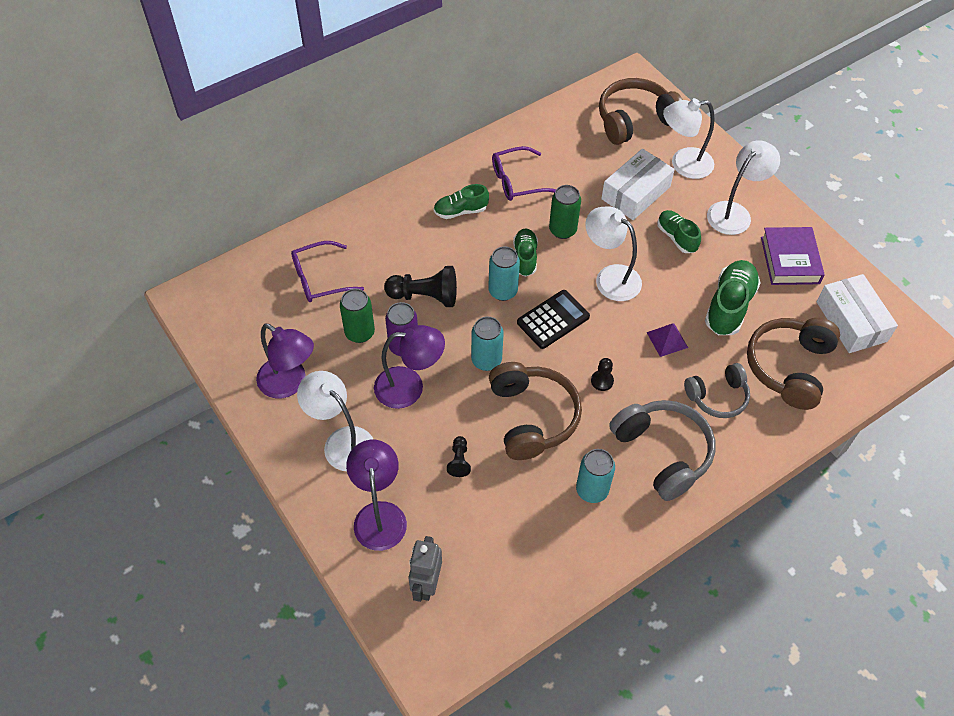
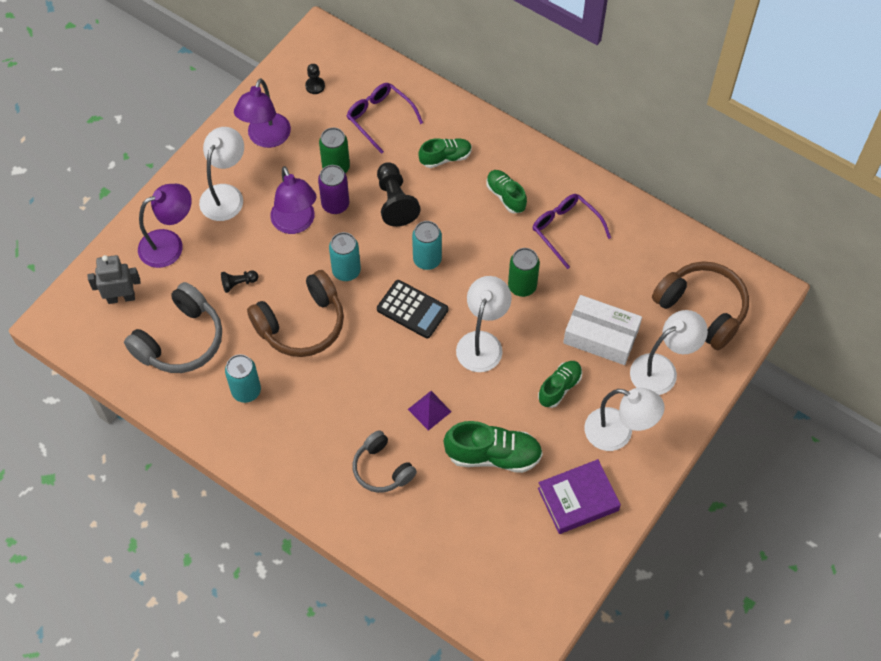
camera: 70 degrees right, 5 degrees up
(525, 257) = (474, 265): green shoe -> green shoe (445, 158)
(602, 381) = (361, 368): black pawn -> black pawn (315, 86)
(663, 452) = (304, 437): grey headphones -> grey headphones (181, 340)
(683, 164) = (662, 369): white lamp -> white lamp turned 90 degrees clockwise
(789, 367) = (441, 525): brown headphones -> none
(851, 321) = (523, 573): white box -> none

